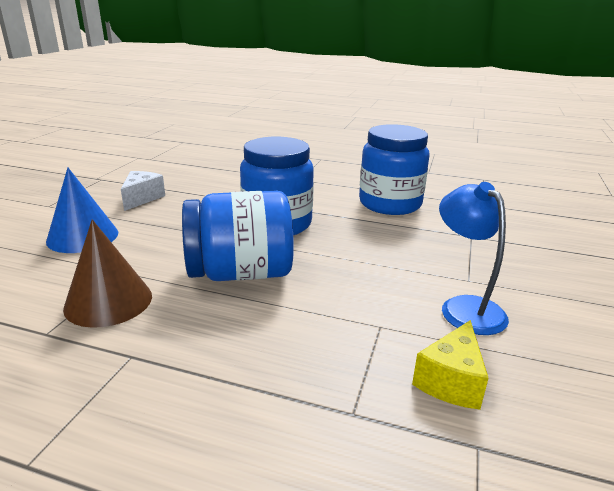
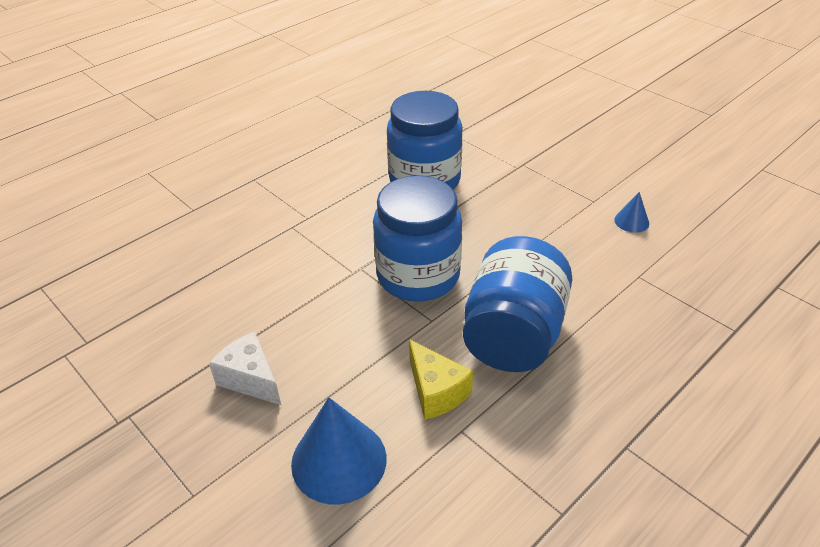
camera: 60 degrees left, 15 degrees up
(108, 301) = (521, 452): brown cone -> none
(451, 381) = (715, 269): yellow cheese -> yellow cheese (436, 391)
(465, 307) = (631, 221): blue lamp -> blue cone

